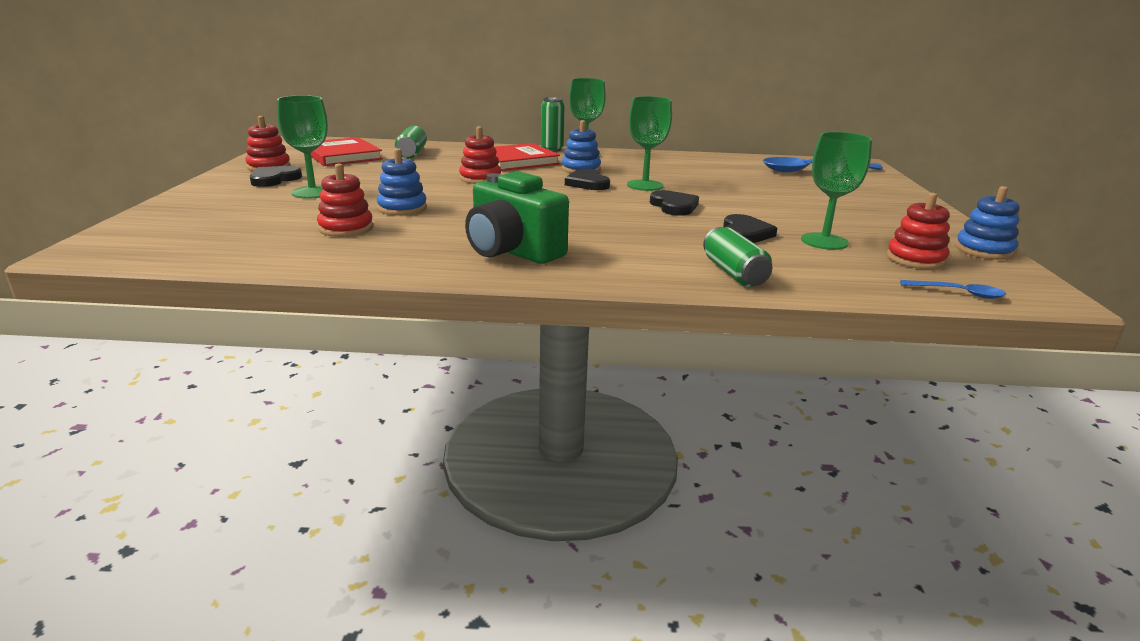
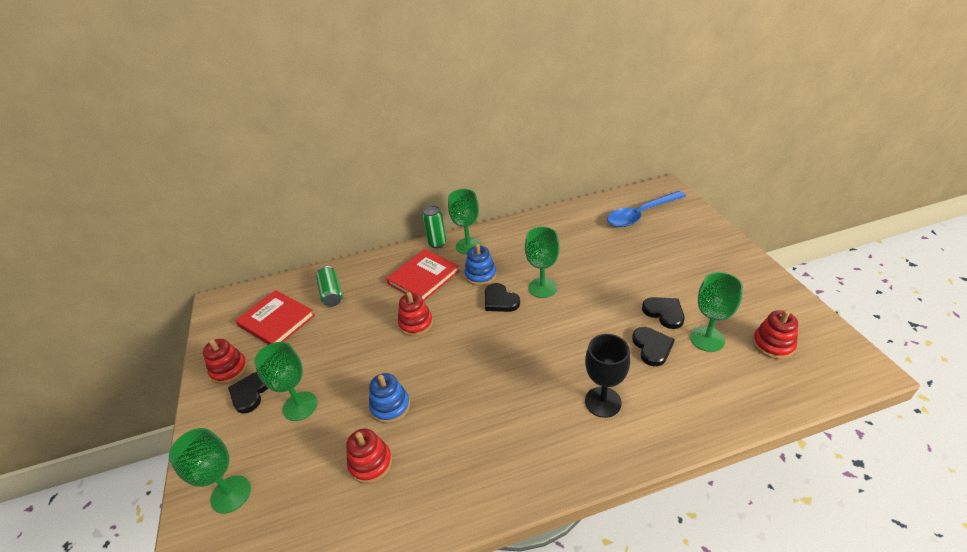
camera: 15 degrees left, 15 degrees up
(193, 215) = (231, 494): none -> green goblet
(512, 252) = (517, 449): green camera -> none
(646, 248) = (603, 402): none -> black goblet
(674, 206) = (582, 319): black heart -> black heart (664, 313)
(734, 273) = (678, 418): green can -> none
(958, 293) = (820, 387): blue spoon -> none
(984, 250) = (804, 311): blue stacking toy -> none

